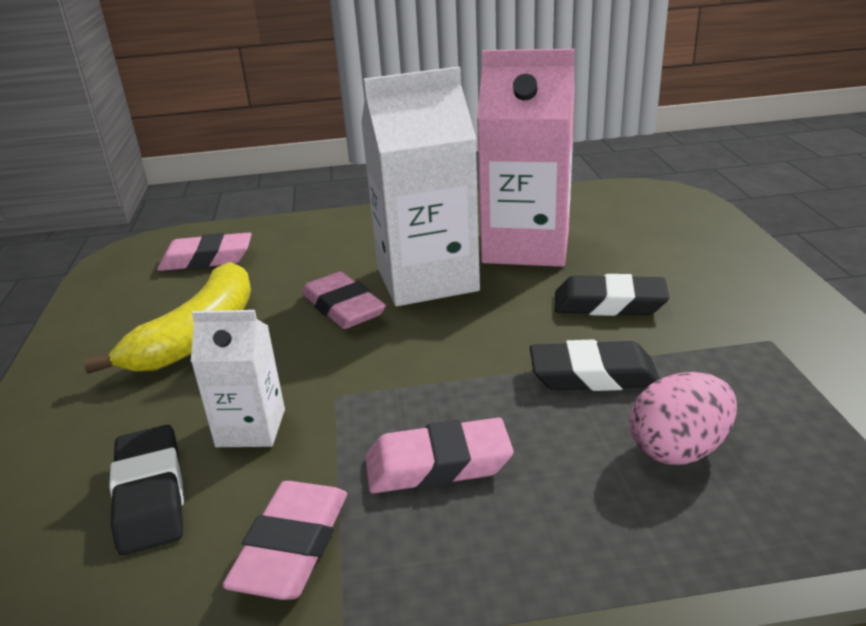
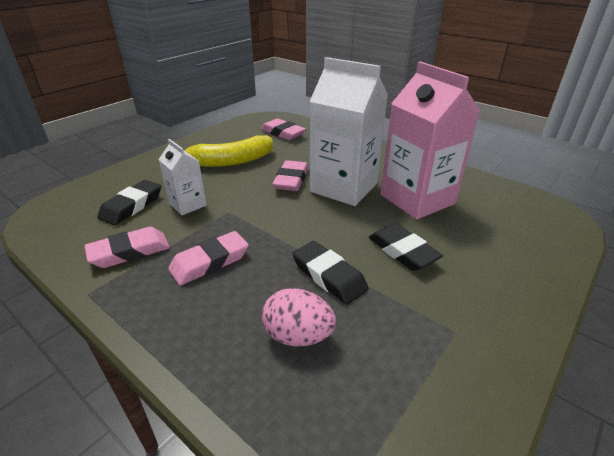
camera: 45 degrees right, 5 degrees up
(438, 464) = (210, 262): pink eraser -> pink eraser turned 75 degrees counterclockwise

